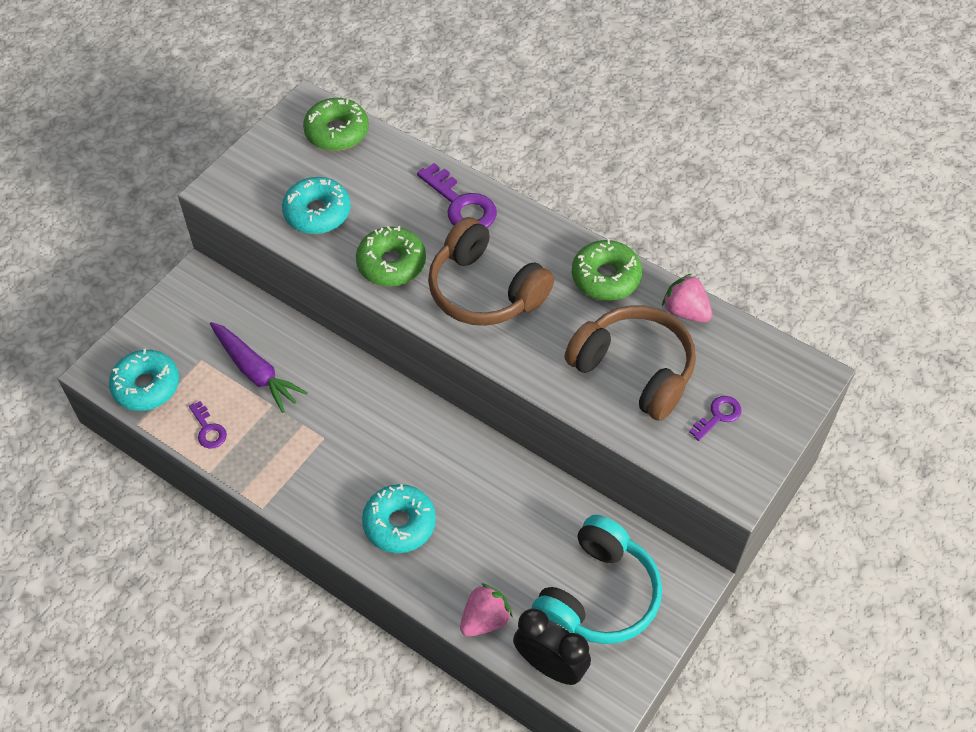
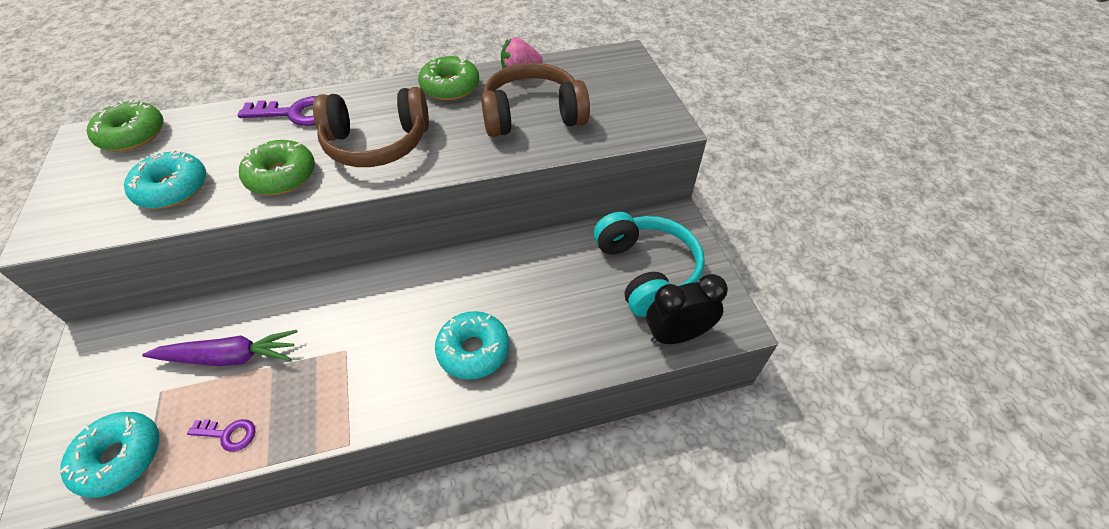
camera: 50 degrees left, 5 degrees down
(485, 619) = (605, 350): pink strawberry -> none
(718, 416) = (609, 102): purple key -> none

